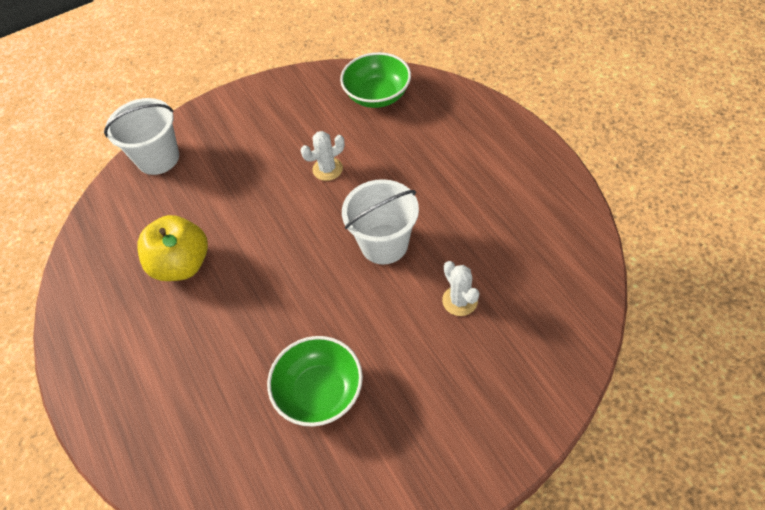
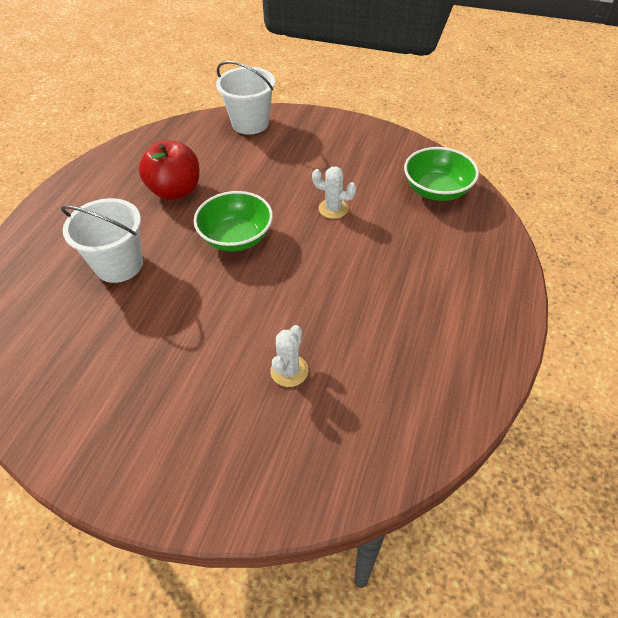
camera: 45 degrees right, 5 degrees down
(182, 264) = (175, 191): yellow apple -> red apple
(320, 392) = (130, 333): green bowl -> green bowl (236, 237)
(384, 244) = (297, 286): white bucket -> white bucket (119, 265)

